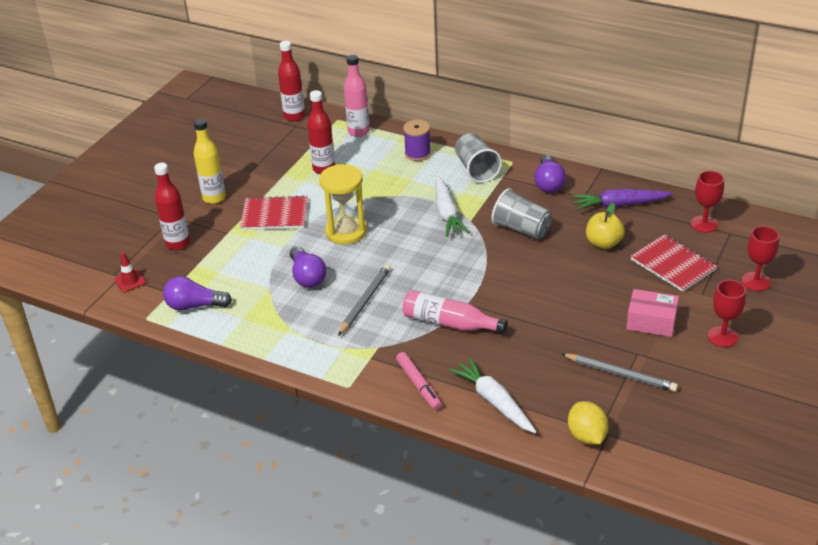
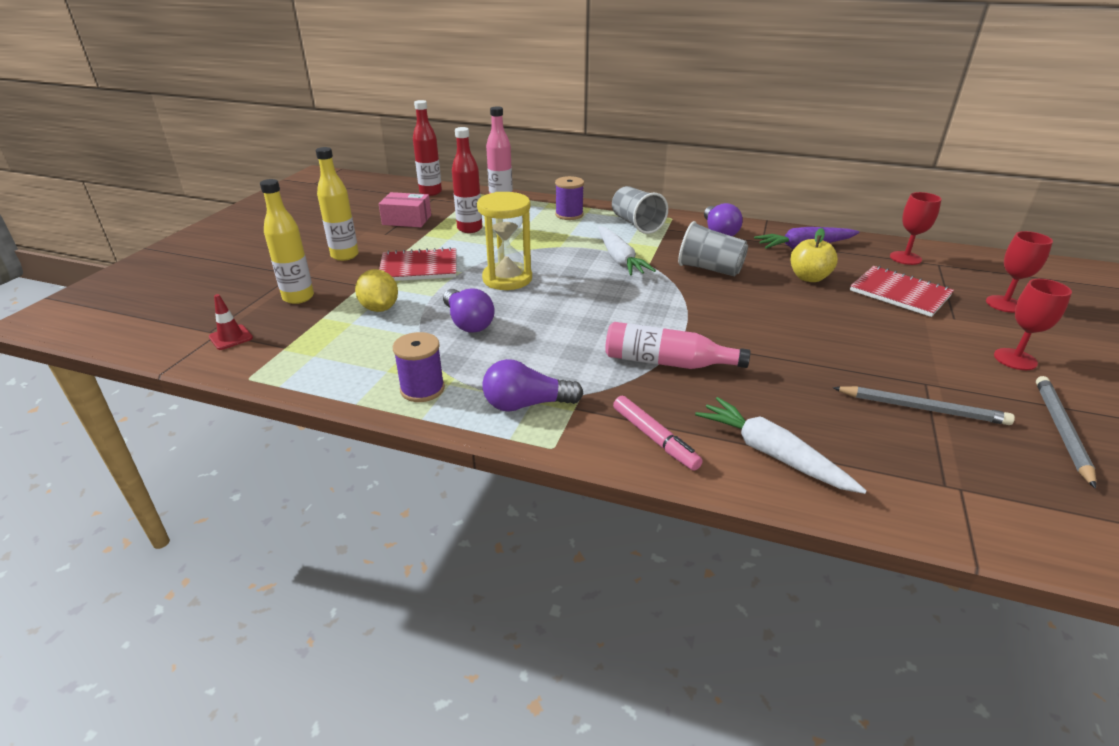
camera: 10 degrees left, 5 degrees down
(177, 243) = (298, 297): red bottle -> yellow bottle
(194, 306) = (319, 360): purple light bulb -> purple light bulb (526, 404)
(267, 335) = (422, 389): none -> purple spool
(365, 301) = (548, 344): grey pencil -> grey pencil (1061, 430)
(586, 436) = (932, 493): yellow lemon -> yellow lemon (380, 308)
(651, 321) = (917, 348): pink box -> pink box (407, 220)

